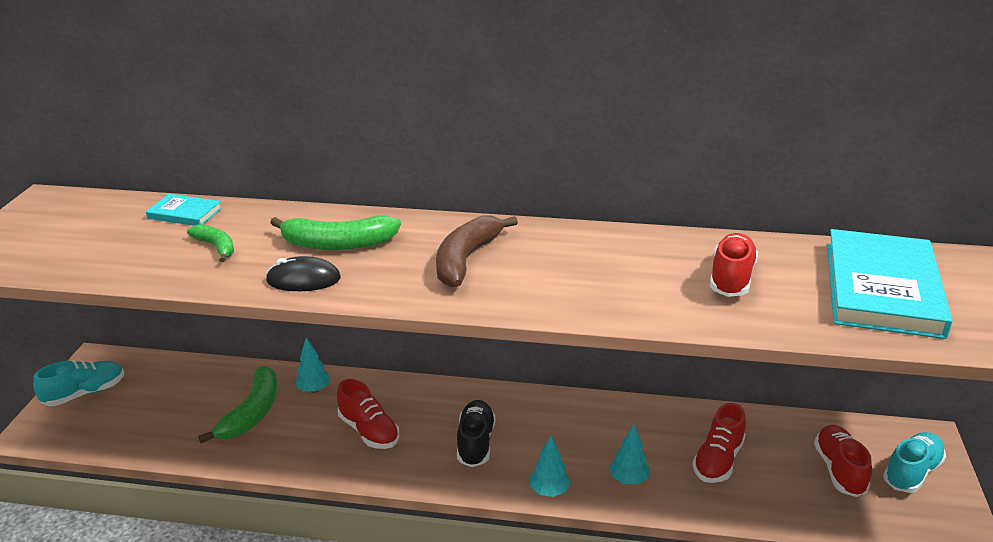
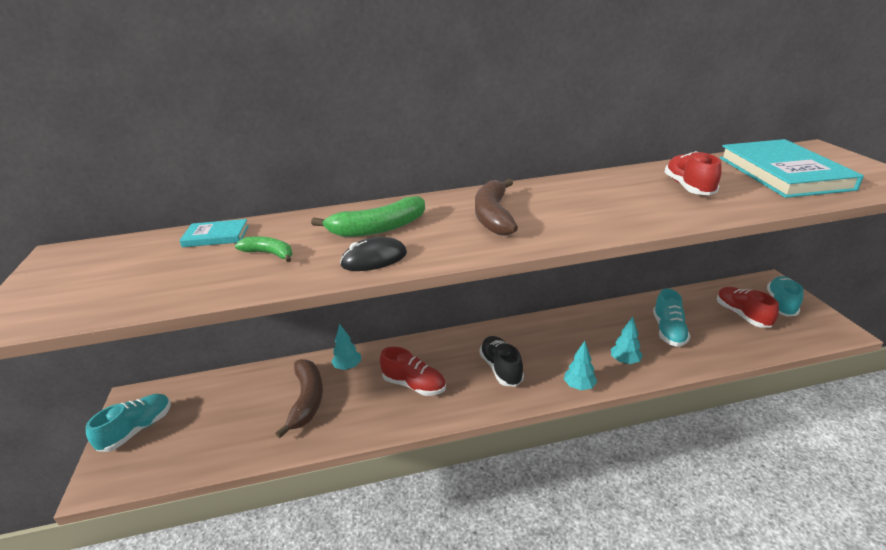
camera: 20 degrees left, 0 degrees up
(252, 413) = (307, 400): green banana -> brown banana
(718, 460) = (668, 331): red shoe -> turquoise shoe

